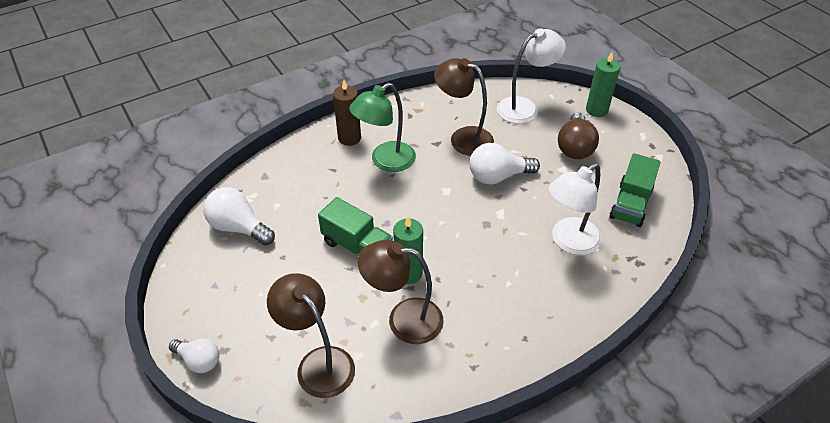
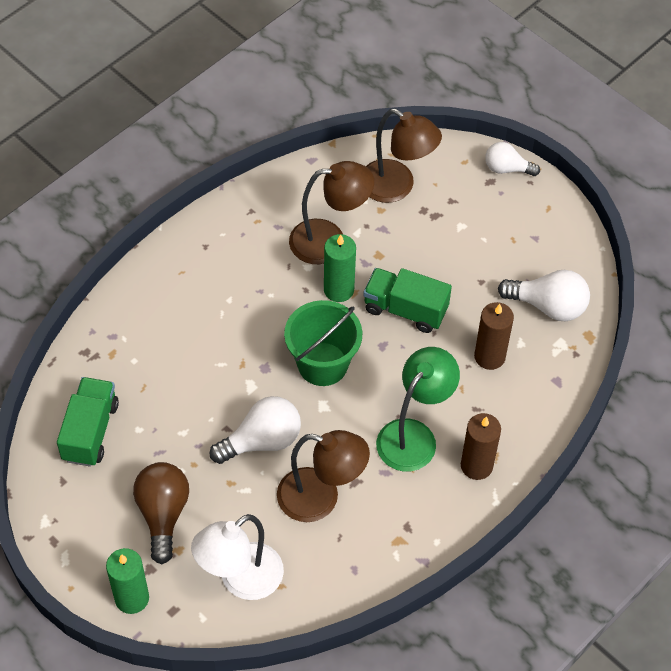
camera: 165 degrees right, 10 degrees up
(306, 200) = (489, 356): none -> brown candle
(439, 218) = (322, 364): none -> green bucket
(569, 242) = (166, 362): white lamp -> none

